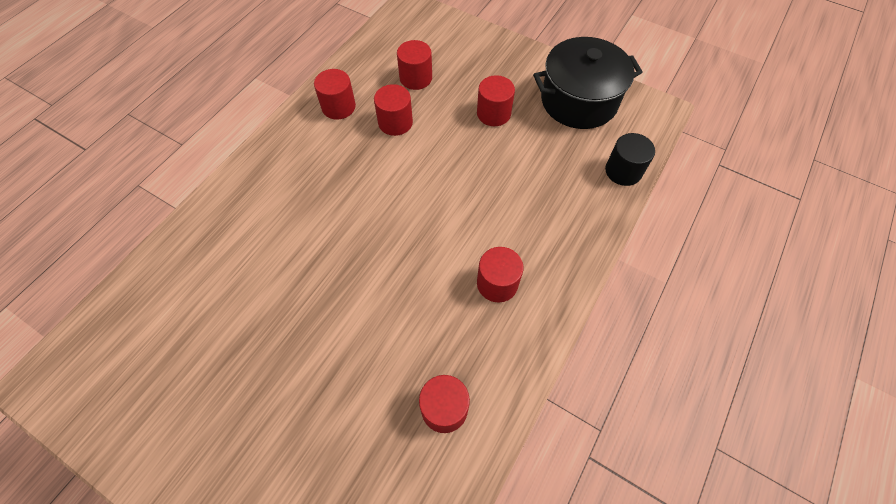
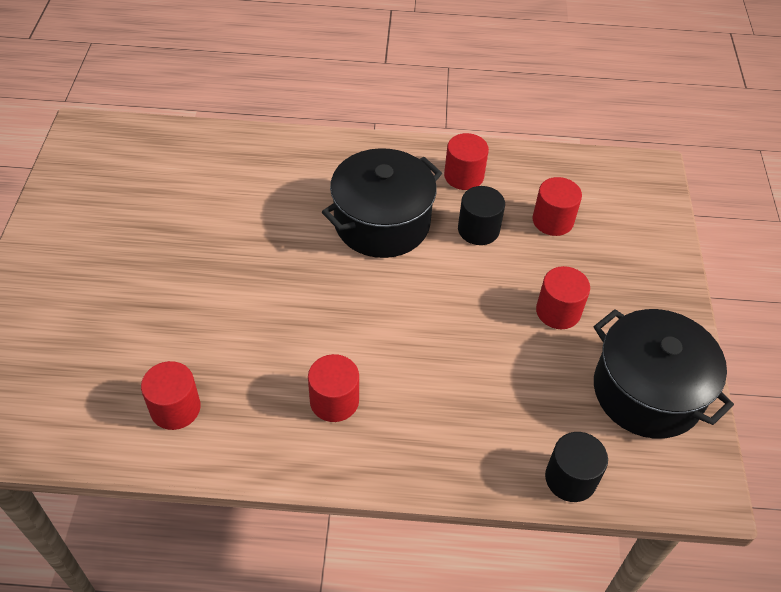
camera: 60 degrees right, 10 degrees down
(347, 178) = (382, 223): none -> black pot
(395, 122) = (478, 229): red cylinder -> black cylinder

